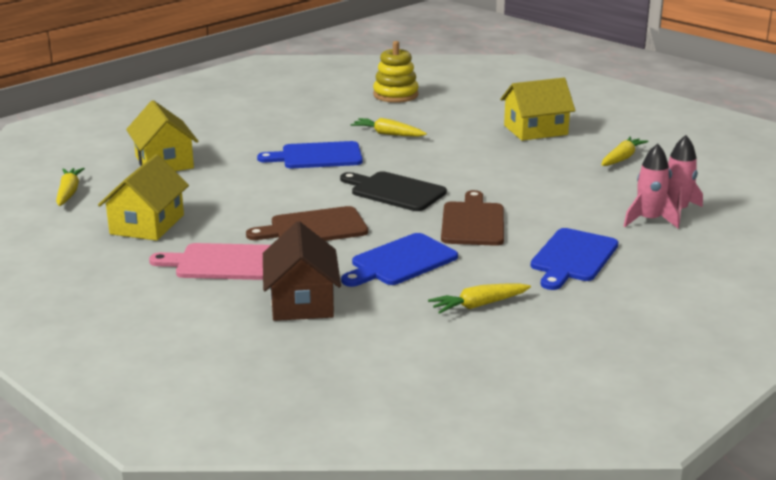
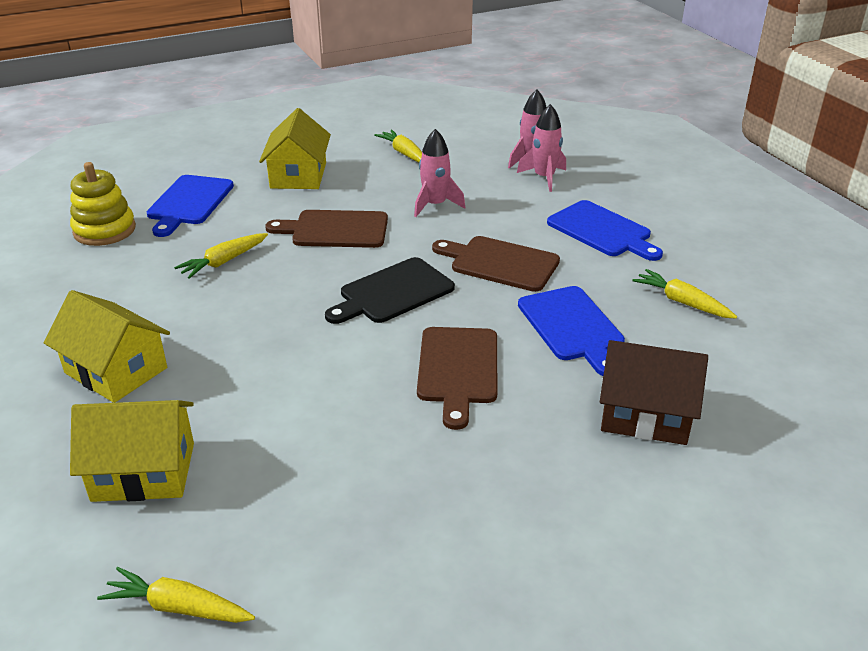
camera: 70 degrees left, 10 degrees up
(147, 224) = (363, 521): yellow house -> yellow house (116, 370)
(222, 262) = (520, 463): pink cutting board -> none
(317, 156) = (246, 326): blue cutting board -> blue cutting board (189, 203)
(465, 157) = (335, 229): none -> brown cutting board
(479, 305) = (682, 302): yellow carrot -> yellow carrot turned 135 degrees clockwise
(543, 184) = (435, 205): none -> pink rocket

